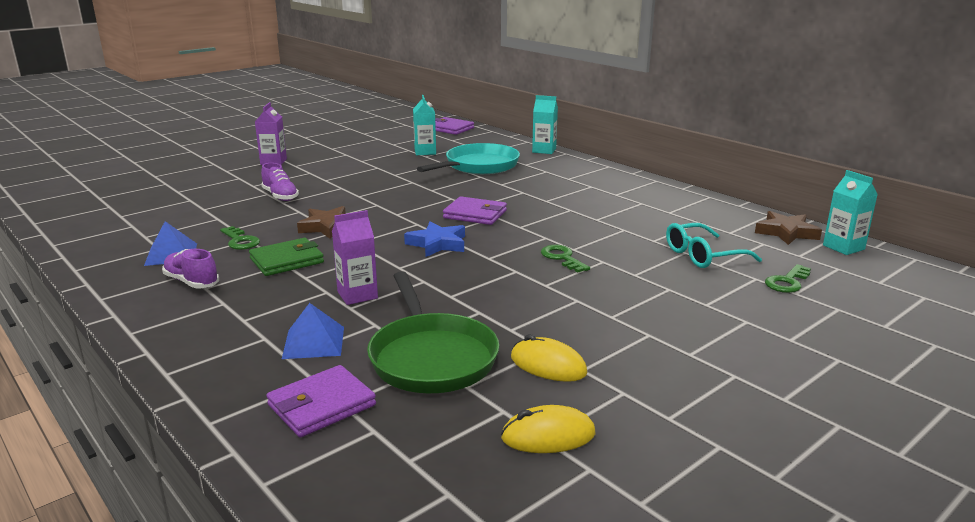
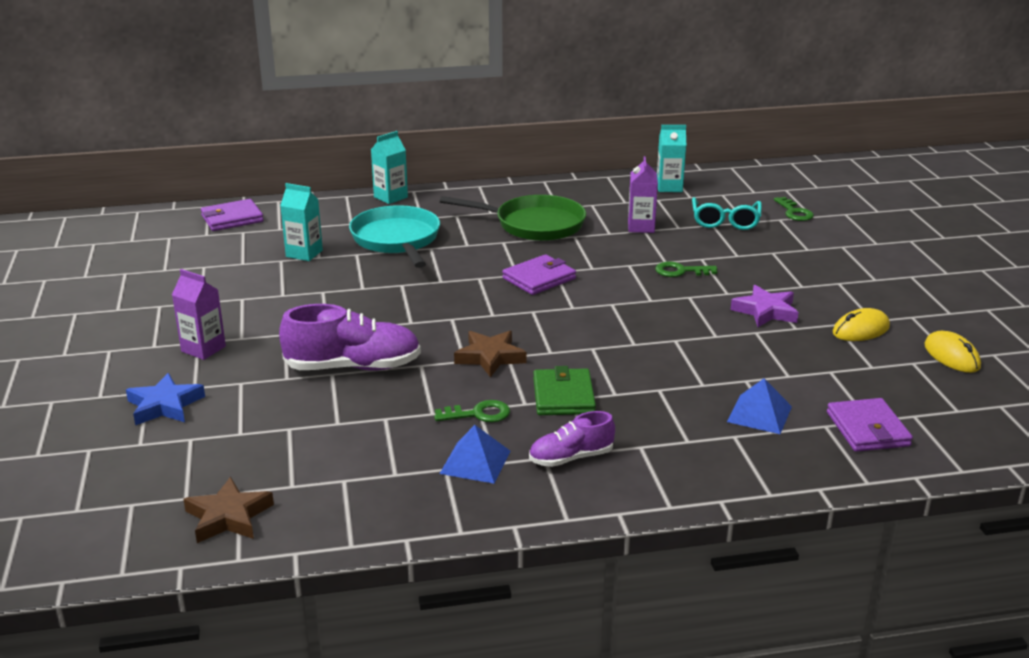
camera: 60 degrees left, 5 degrees up
(280, 196) = (353, 367): purple shoe -> purple shoe, size x1.70
(357, 295) = (679, 376): purple carton -> purple carton (641, 227)
(431, 357) = (819, 369): green pan -> green pan (534, 225)
(437, 244) = (596, 314): blue star -> blue star (164, 405)
(529, 308) = (766, 311): none -> purple star
(548, 436) = (951, 356): yellow mouse -> yellow mouse turned 45 degrees counterclockwise
(786, 232) = (710, 180): brown star -> brown star (228, 517)
(843, 247) = (754, 174): turquoise carton -> turquoise carton (669, 187)

